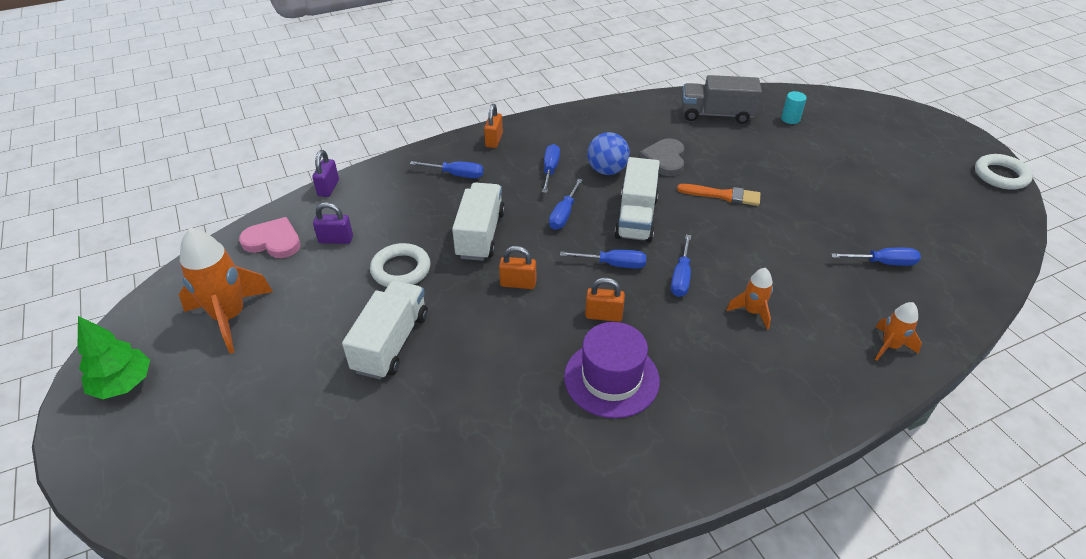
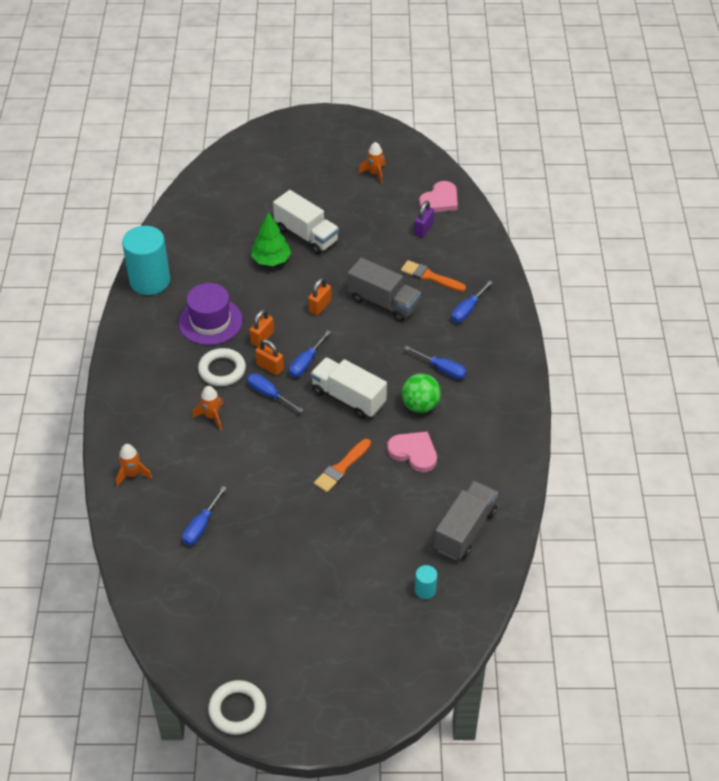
camera: 115 degrees right, 5 degrees up
(123, 384) = (346, 131): green tree -> green tree (271, 260)
(230, 317) = (375, 173): orange rocket -> orange rocket, size x0.53
(328, 188) = (489, 236): purple padlock -> none
(401, 269) = (371, 254): white ring -> white ring (222, 370)
(418, 212) = (430, 277): none -> orange brush
(480, 235) = (383, 302): white truck -> grey truck
(494, 140) = (506, 347): orange padlock -> orange padlock (270, 367)
(563, 215) = (378, 356): blue screwdriver -> none
(581, 493) = (150, 281): none -> turquoise cylinder
(607, 170) = (420, 405): blue ball -> green ball
(665, 159) = (413, 452): grey heart -> pink heart

